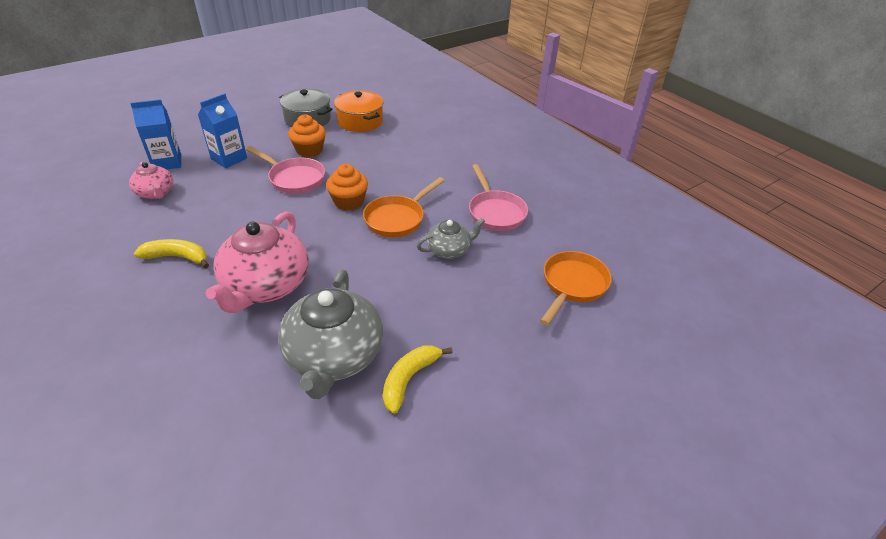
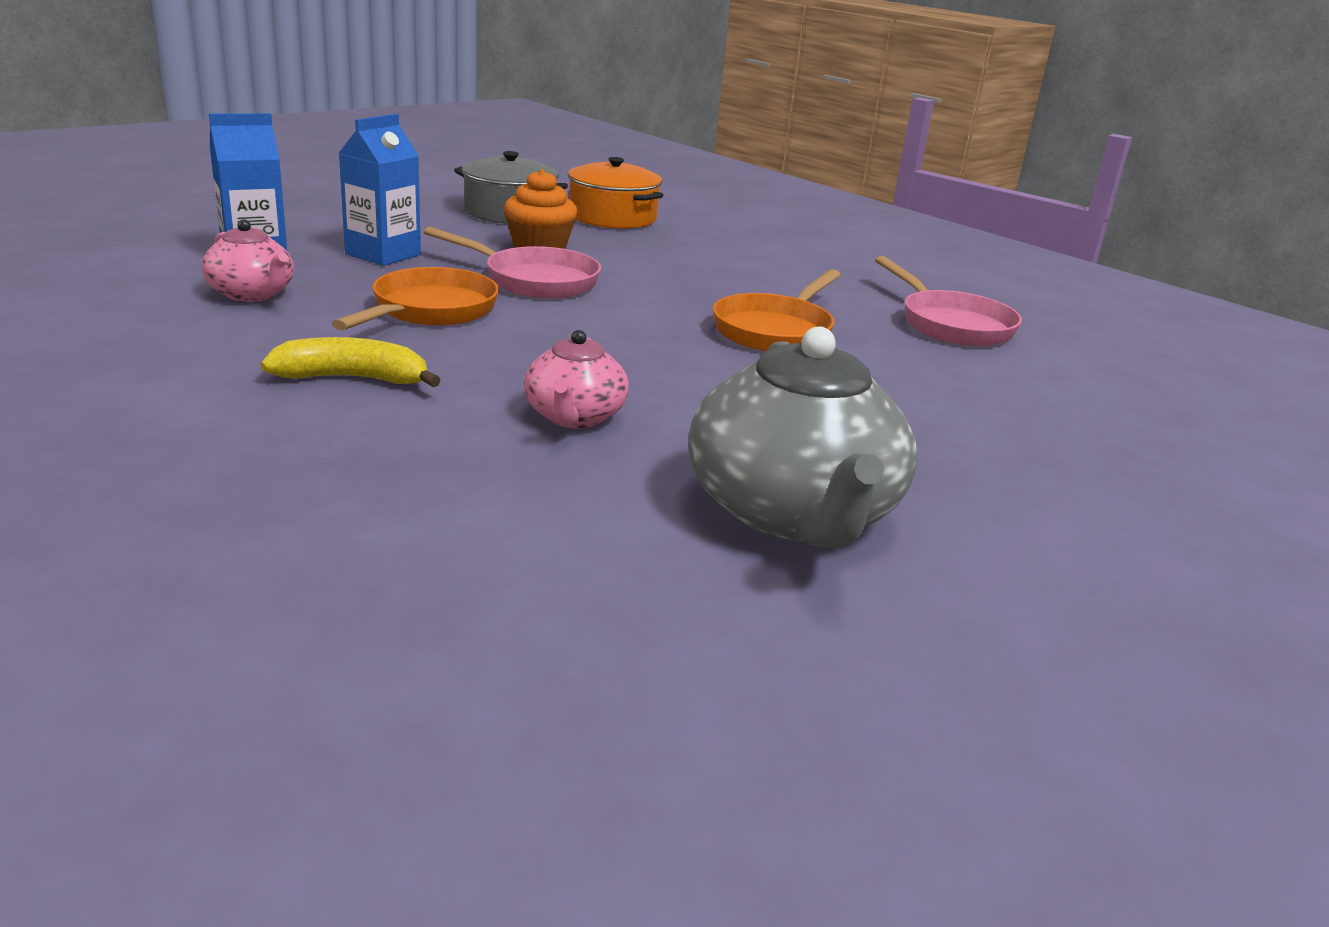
camera: 10 degrees left, 15 degrees down
(266, 286) = (574, 417): pink teapot -> pink teapot, size x0.54
(349, 202) = (664, 310): orange cupcake -> none
(409, 379) = (975, 542): yellow banana -> none
(449, 250) = (907, 369): grey teapot -> none
(572, 285) = (1170, 412): orange pan -> orange pan (429, 311)

